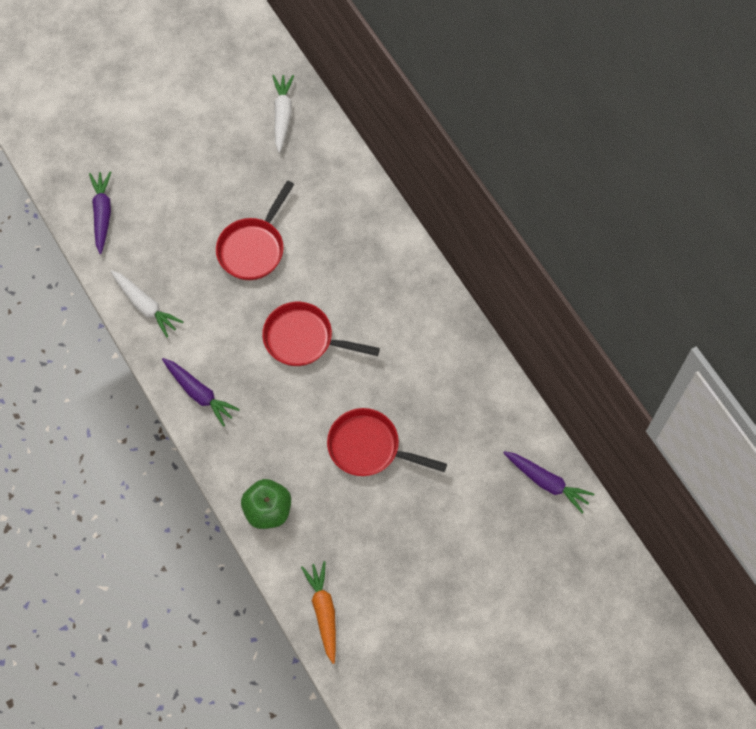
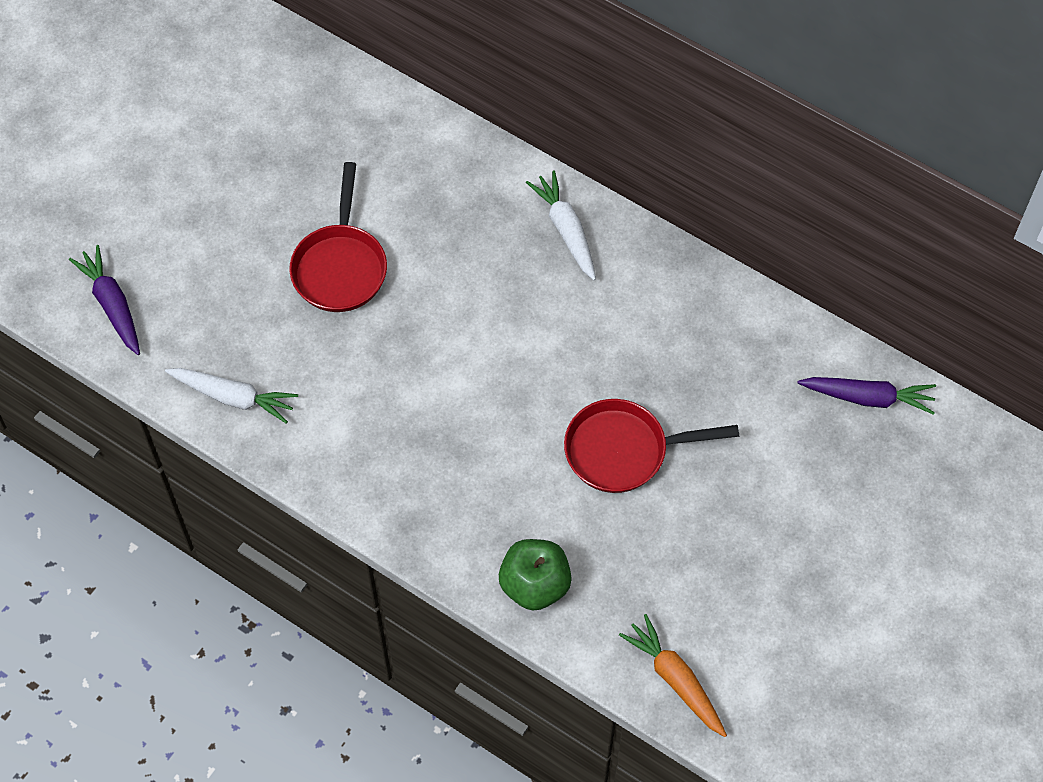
camera: 25 degrees left, 5 degrees down
(199, 393) = (366, 478): purple carrot -> none
(282, 115) = (290, 88): white carrot -> white carrot (566, 229)
(304, 339) = (467, 352): red pan -> none

